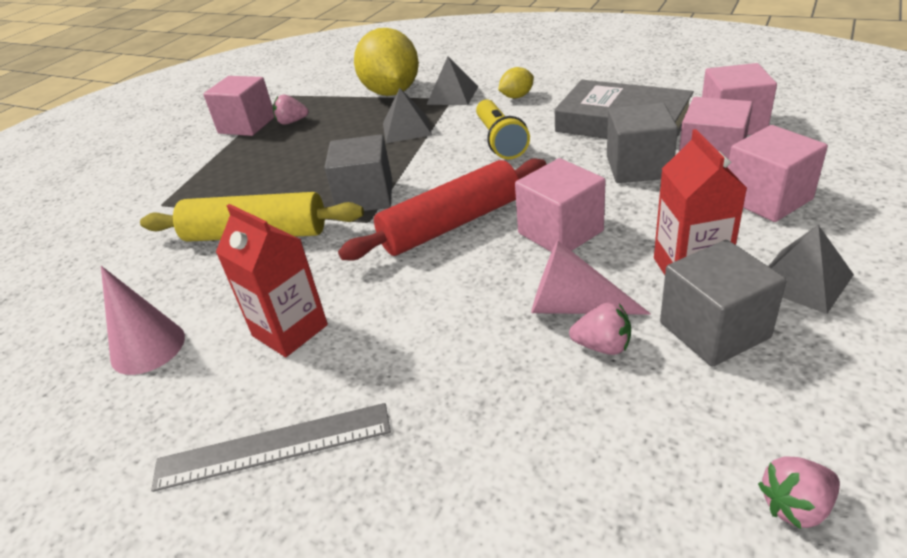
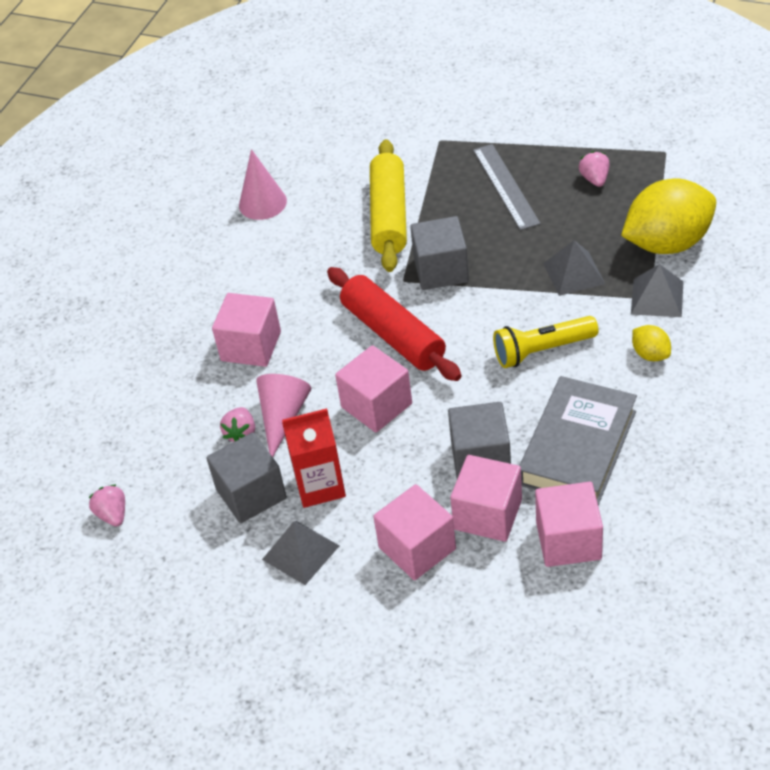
camera: 85 degrees right, 10 degrees up
(247, 125) = (589, 146): pink cube -> pink cube (251, 346)
(273, 447) = (175, 289): grey ruler -> grey ruler (505, 186)
(290, 330) = (272, 269): red carton -> none

